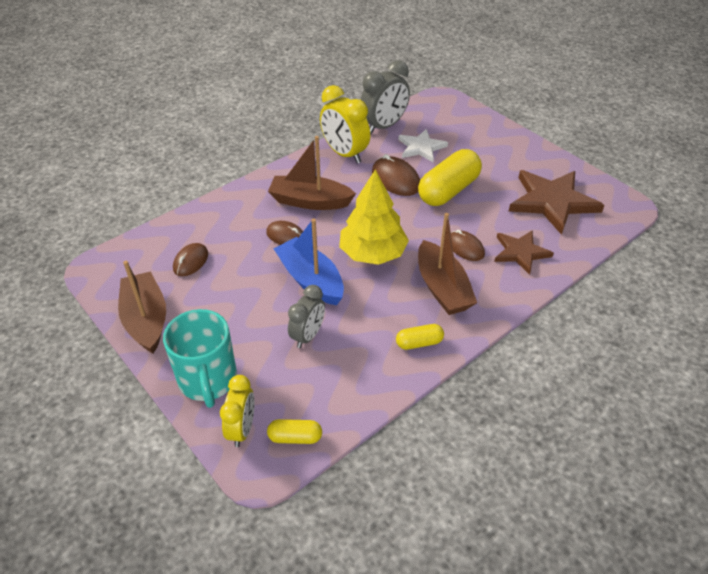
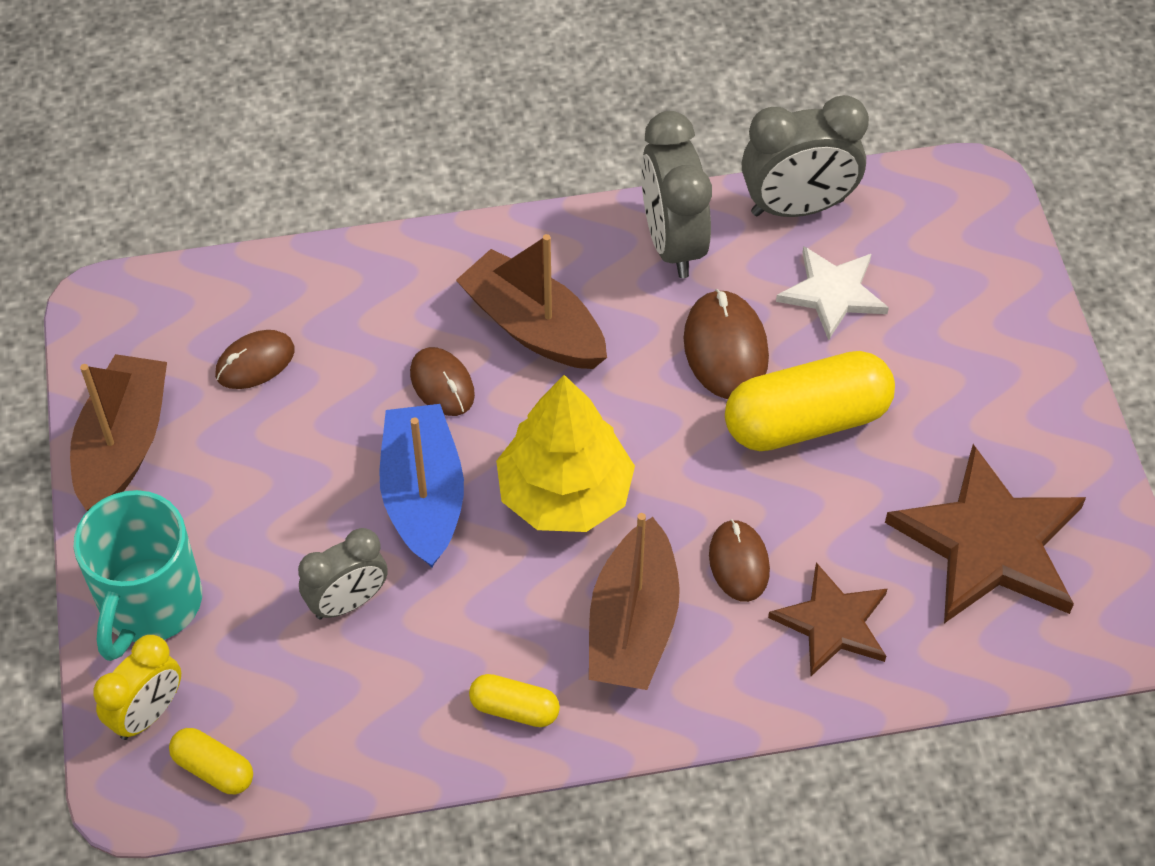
camera: 30 degrees right, 10 degrees up
(344, 154) = (672, 243): yellow clock -> grey clock

